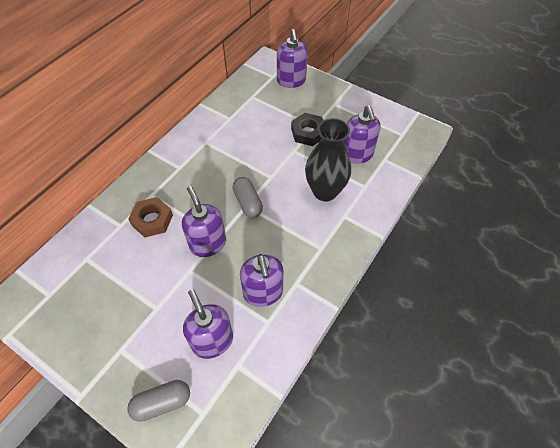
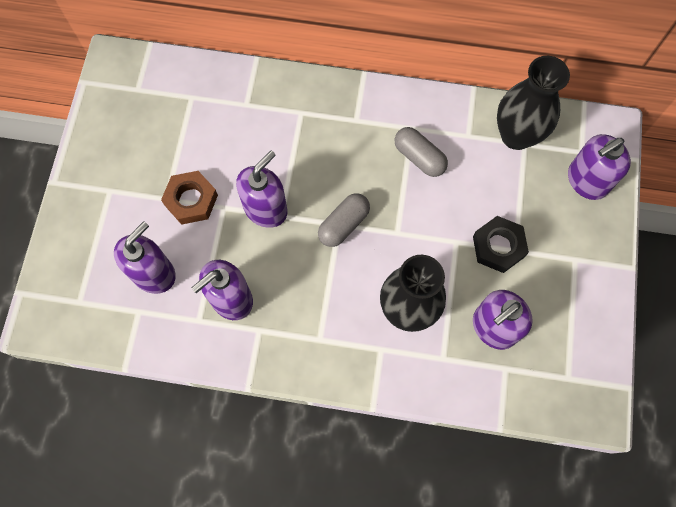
camera: 65 degrees right, 15 degrees up
(152, 220) = (268, 133): brown nut -> brown nut (191, 200)
(162, 403) = (74, 258): grey capsule -> grey capsule (419, 157)
(244, 98) = (516, 135): none -> black vase

